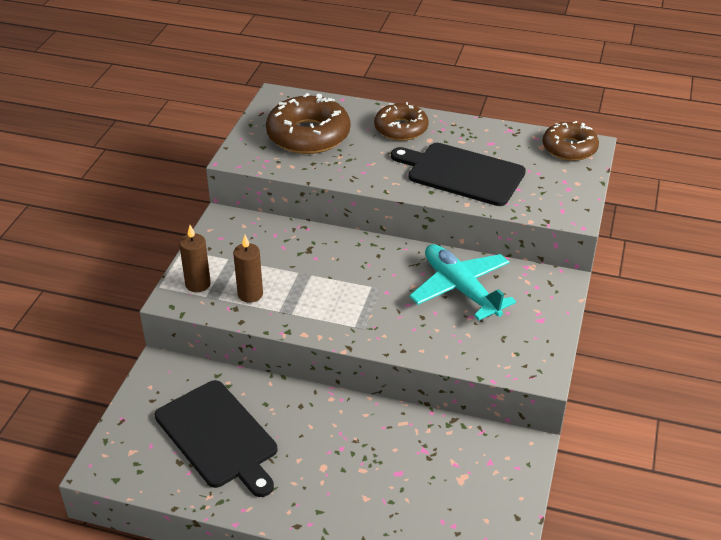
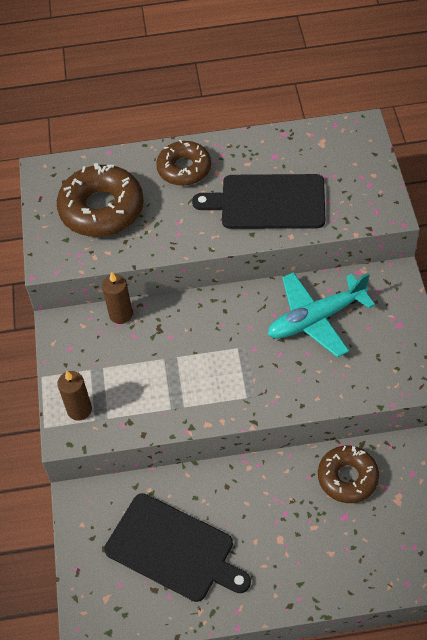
camera: 20 degrees left, 15 degrees up
(250, 294) = (134, 401): brown candle -> brown candle (121, 314)
(460, 289) = (316, 319): turquoise plane -> turquoise plane turned 60 degrees counterclockwise
(569, 148) = (346, 136): brown donut -> brown donut (347, 477)

